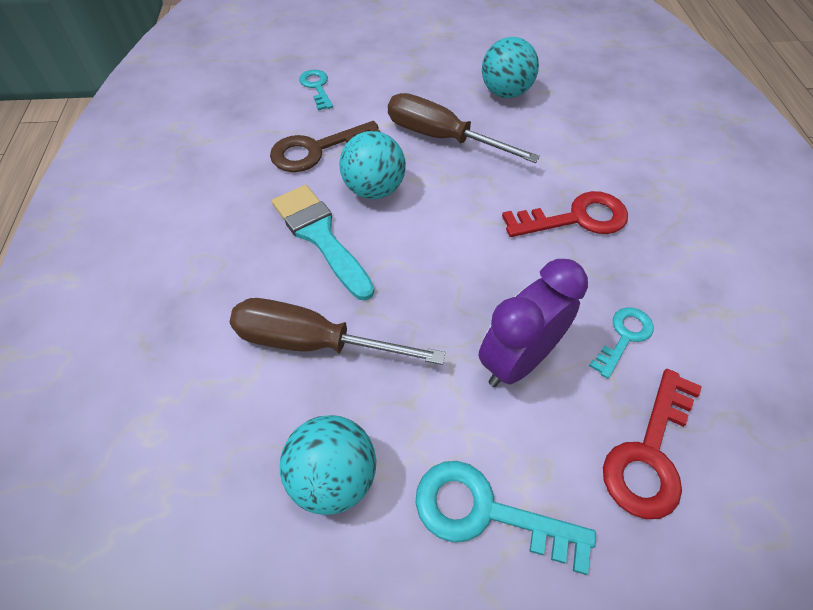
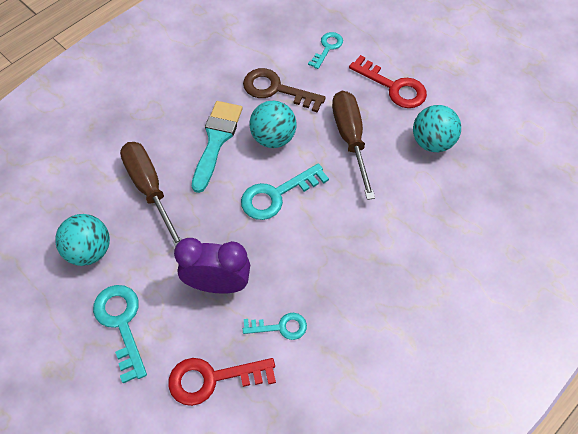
camera: 50 degrees right, 5 degrees up
(449, 232) = (276, 195): none -> turquoise key
(576, 218) = (352, 251): red key -> red key (393, 87)

